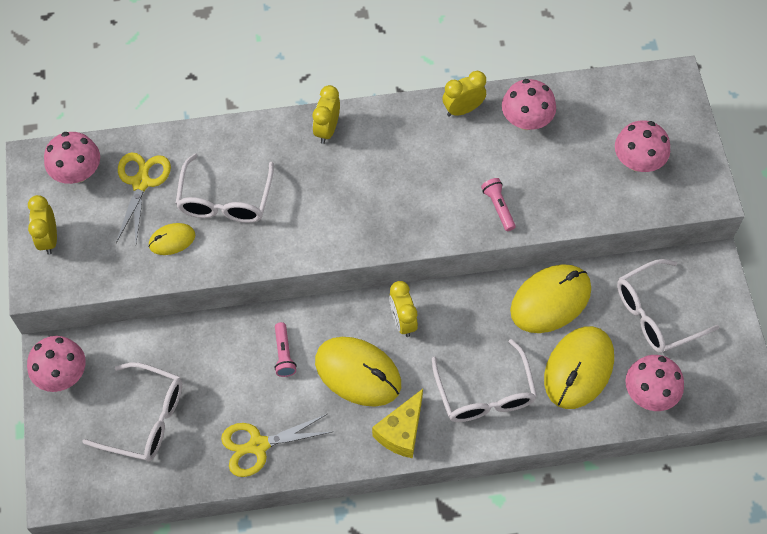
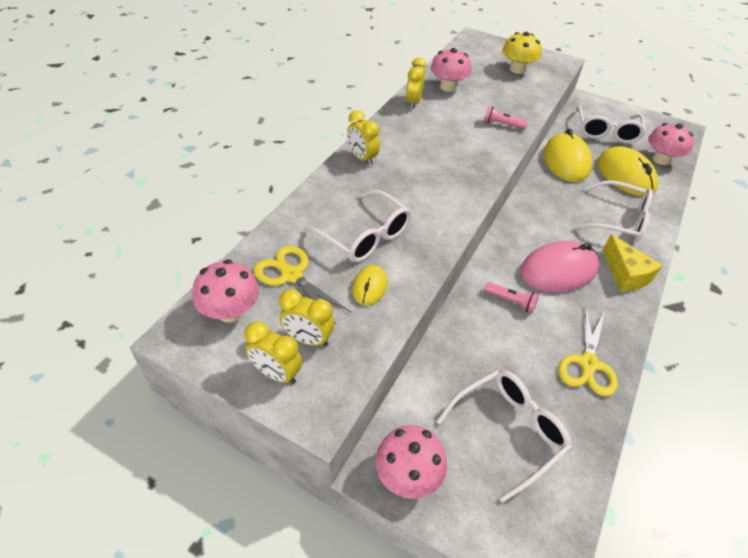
camera: 55 degrees left, 15 degrees down
(358, 373) = (558, 270): yellow mouse -> pink mouse
(402, 321) = (531, 227): yellow clock -> yellow clock (308, 339)
(637, 161) = (517, 69): pink mushroom -> yellow mushroom

